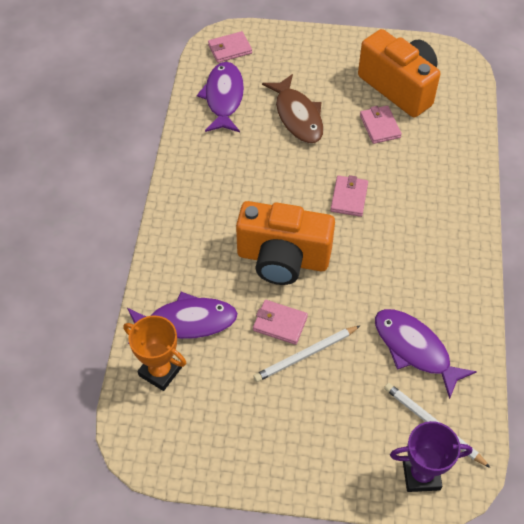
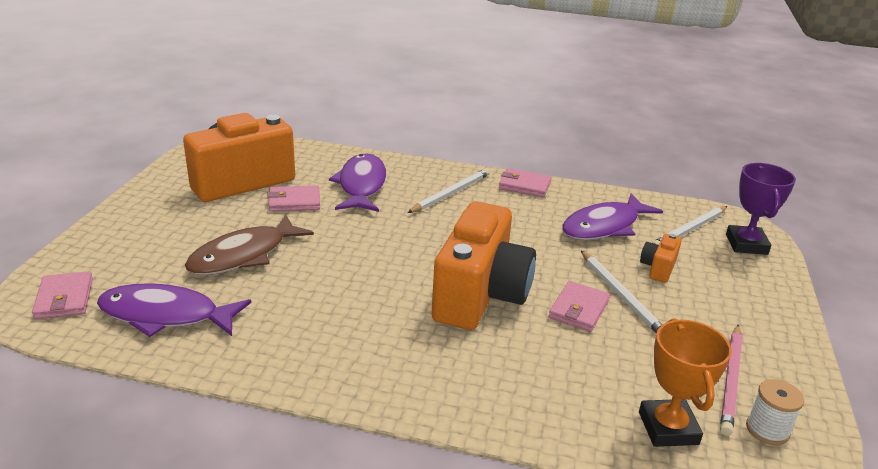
camera: 85 degrees left, 25 degrees down
(160, 371) = (668, 428): orange trophy -> orange trophy turned 45 degrees counterclockwise
(166, 435) = (767, 430): none -> white spool
(186, 322) = (581, 393): purple fish -> purple fish (361, 185)
(214, 421) = (731, 380): none -> pink pencil
(297, 116) = (244, 255): brown fish -> brown fish turned 150 degrees clockwise
(349, 198) = (396, 236): pink wallet -> pink wallet (524, 186)
(354, 388) = (658, 268): none -> orange camera
(433, 227) = (451, 193): none -> white pencil

